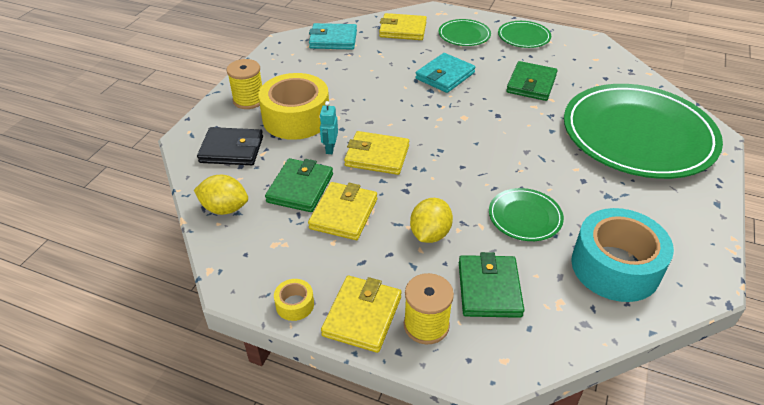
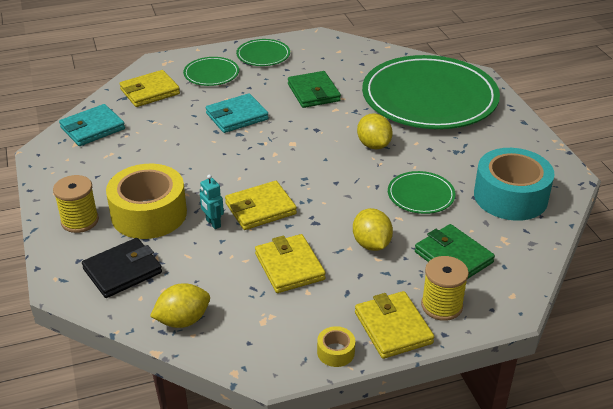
camera: 40 degrees left, 5 degrees down
(300, 188) = (228, 267): green wallet -> none
(445, 76) = (237, 116): turquoise wallet -> turquoise wallet turned 60 degrees clockwise
(533, 152) = (373, 145): none -> yellow lemon

